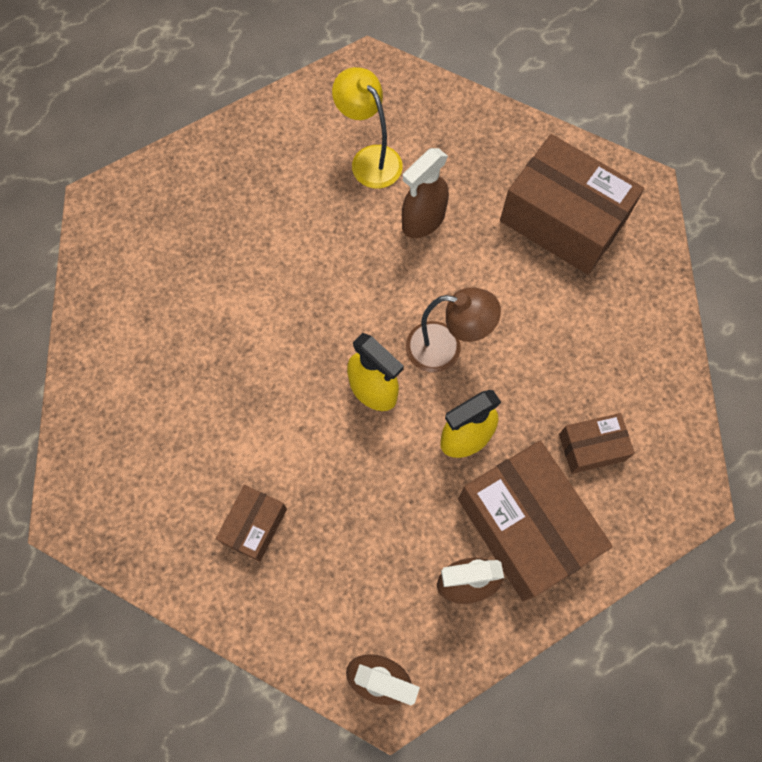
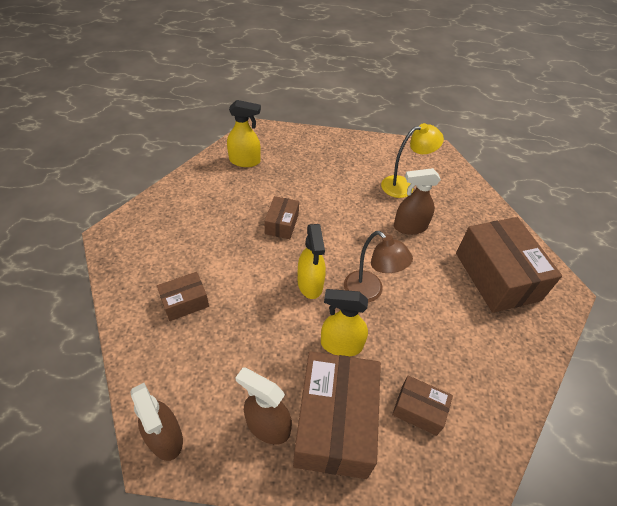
camera: 35 degrees right, 20 degrees down
(132, 269) = (245, 161): none -> yellow spray bottle
(270, 333) = (282, 224): none -> brown box
(370, 159) = (404, 185): yellow lamp -> yellow lamp turned 75 degrees clockwise

